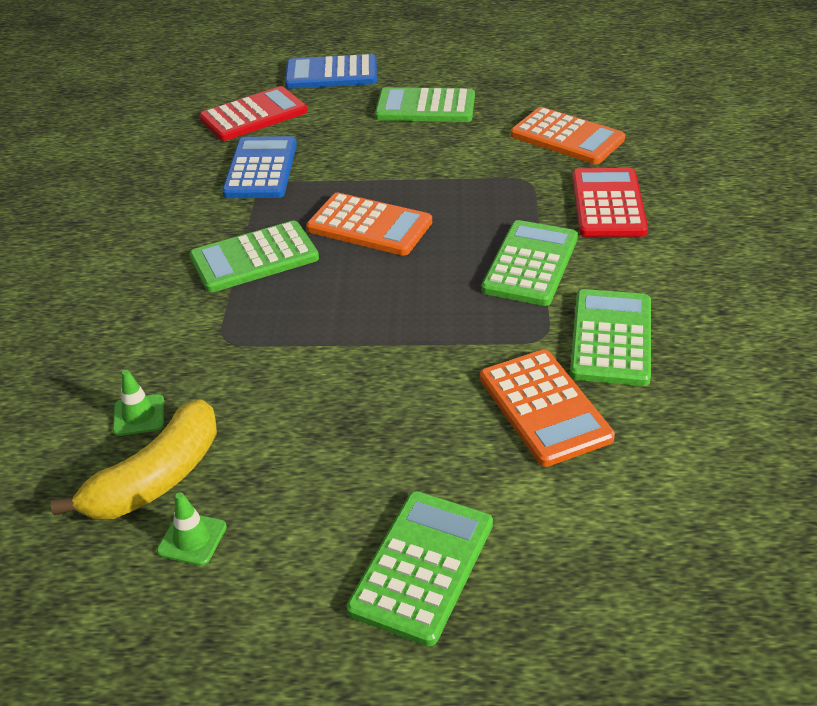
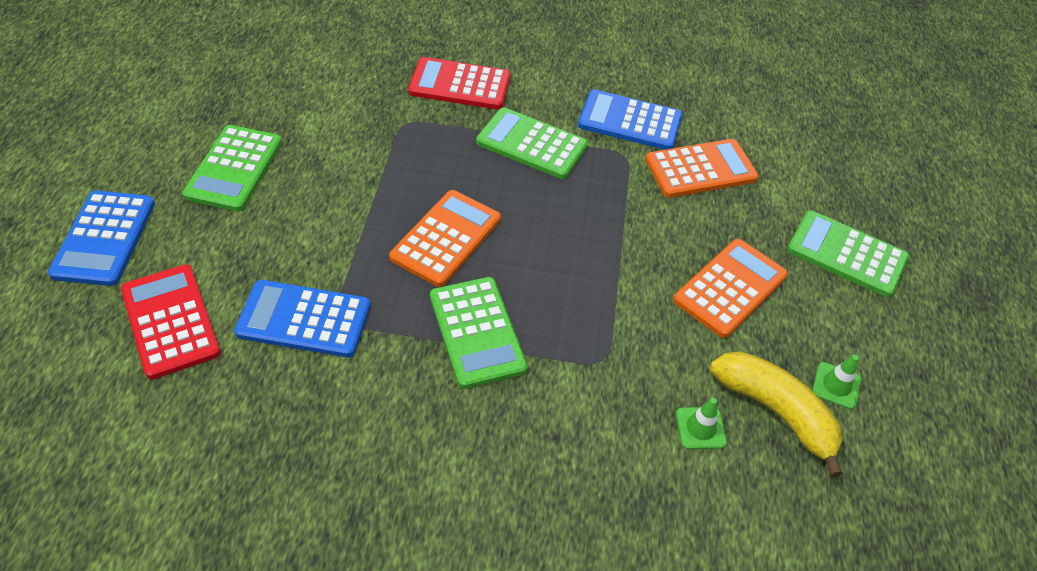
camera: 90 degrees left, 10 degrees up
(567, 137) = (344, 85): orange calculator -> orange calculator (730, 288)
(611, 338) = (630, 121): green calculator -> blue calculator

